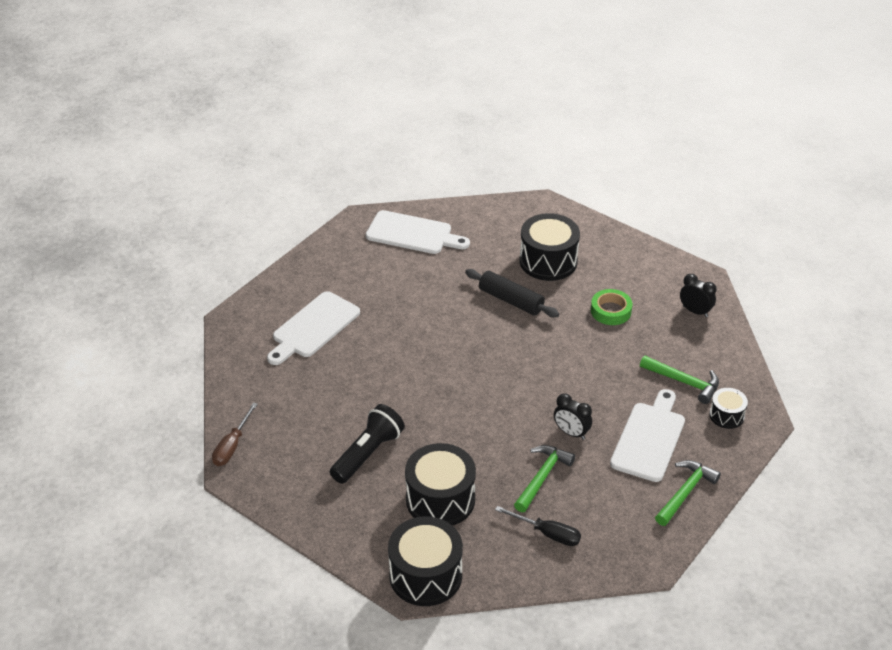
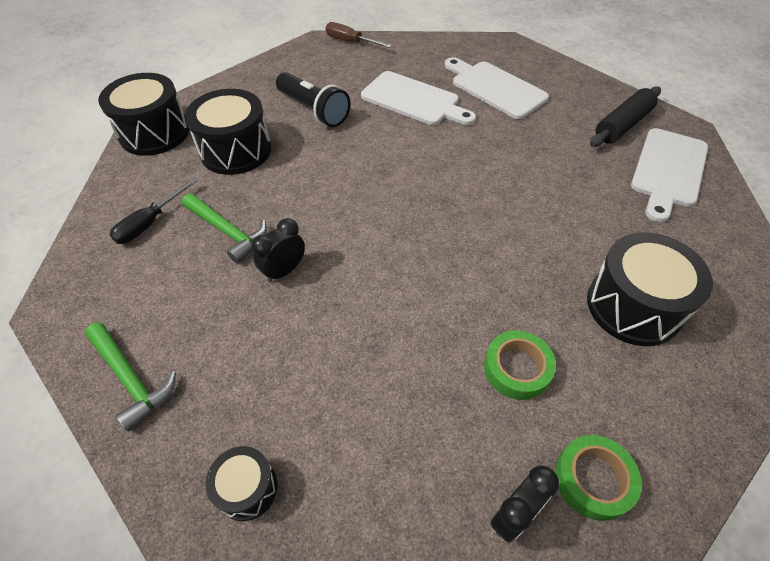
camera: 100 degrees right, 10 degrees up
(511, 300) = (540, 249): black rolling pin -> black rolling pin (622, 125)
(649, 438) = (242, 357): white cutting board -> white cutting board (413, 100)
(665, 283) = (593, 479): none -> green tape
(683, 382) = (339, 439): green hammer -> none

